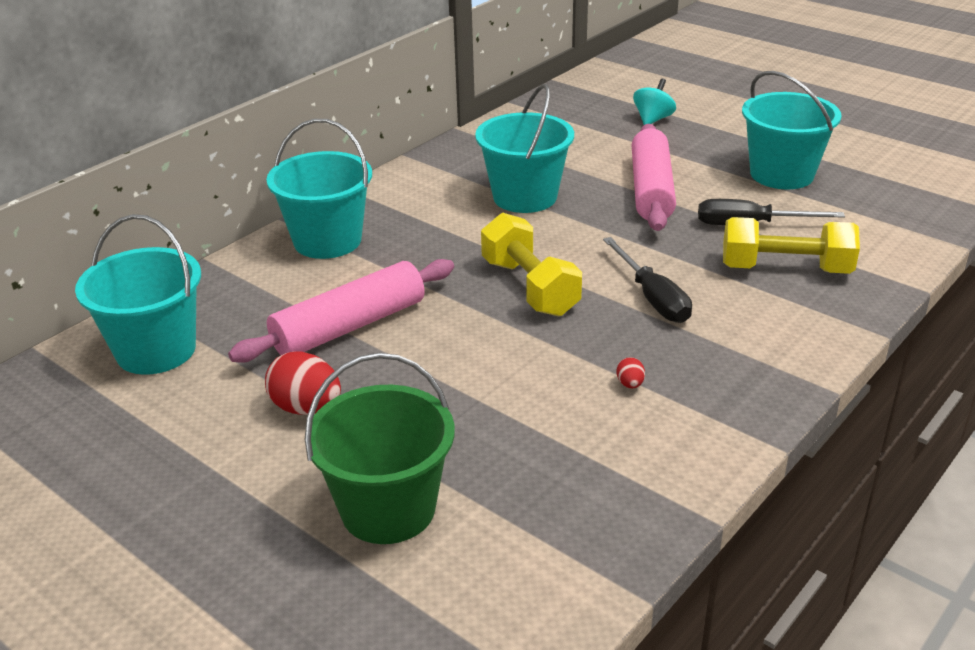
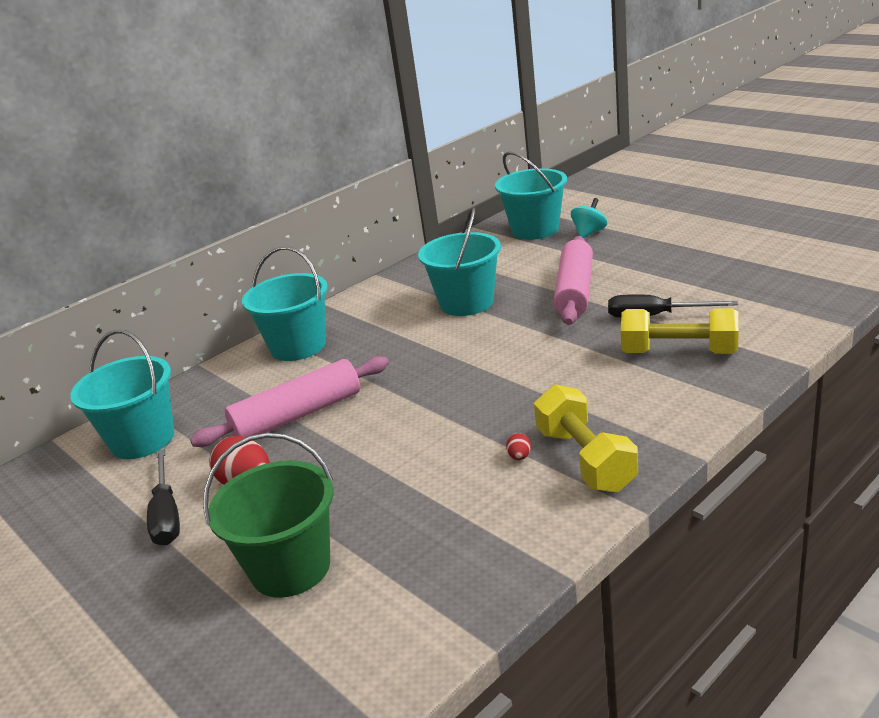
camera: 10 degrees right, 5 degrees down
(530, 287) = (453, 377): yellow dumbbell -> yellow dumbbell (585, 459)
(652, 297) = (555, 382): black screwdriver -> black screwdriver (167, 515)
(781, 174) = (692, 272): turquoise bucket -> turquoise bucket (535, 229)

